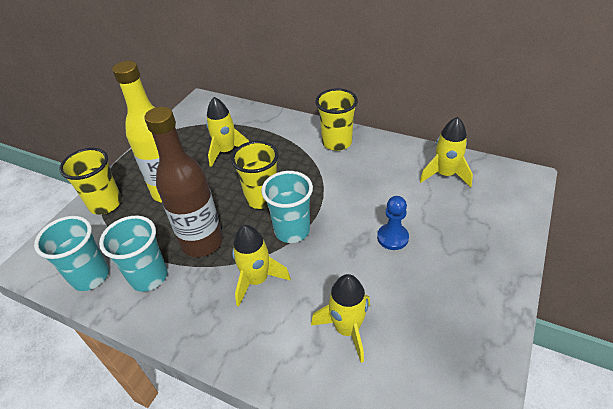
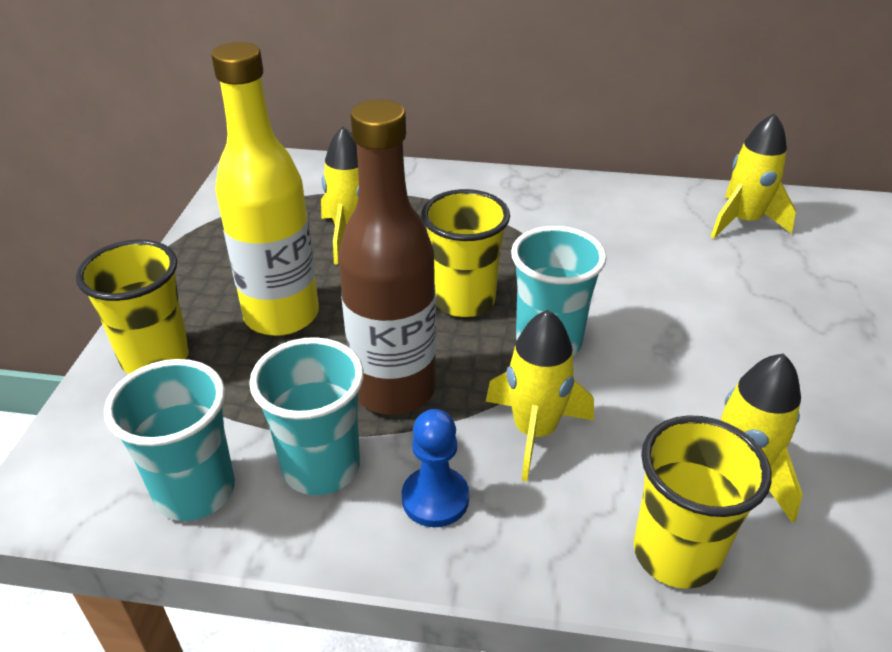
camera: 20 degrees left, 5 degrees down
(337, 142) = (542, 198): yellow cup -> yellow cup (675, 553)
(392, 237) = (721, 324): blue pawn -> blue pawn (435, 499)

